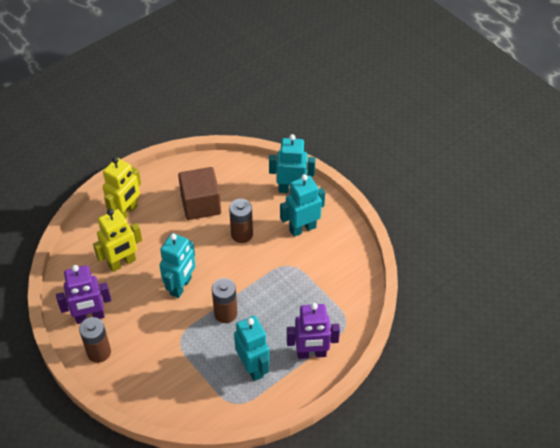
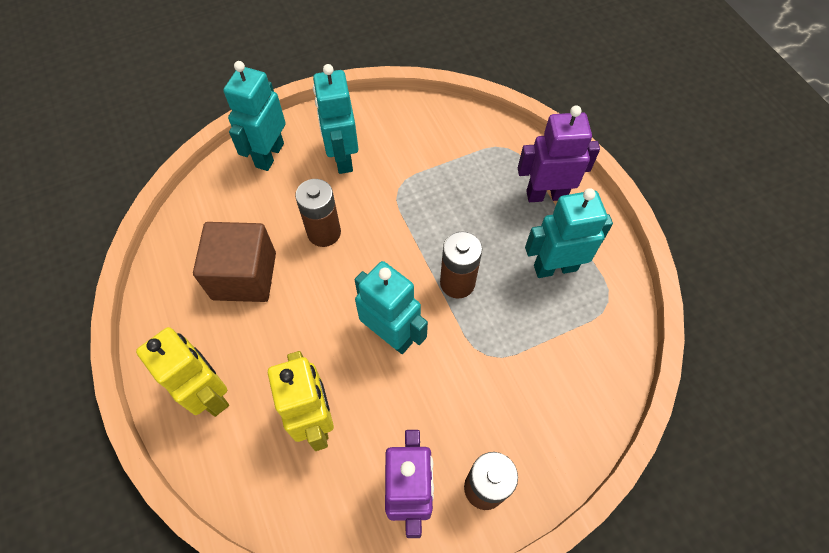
camera: 75 degrees left, 10 degrees up
(311, 353) = (546, 195): purple robot -> purple robot turned 105 degrees counterclockwise

